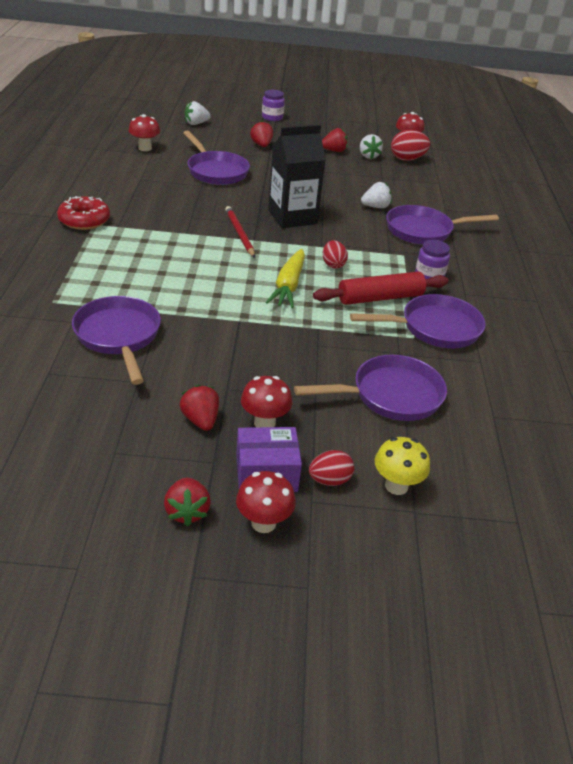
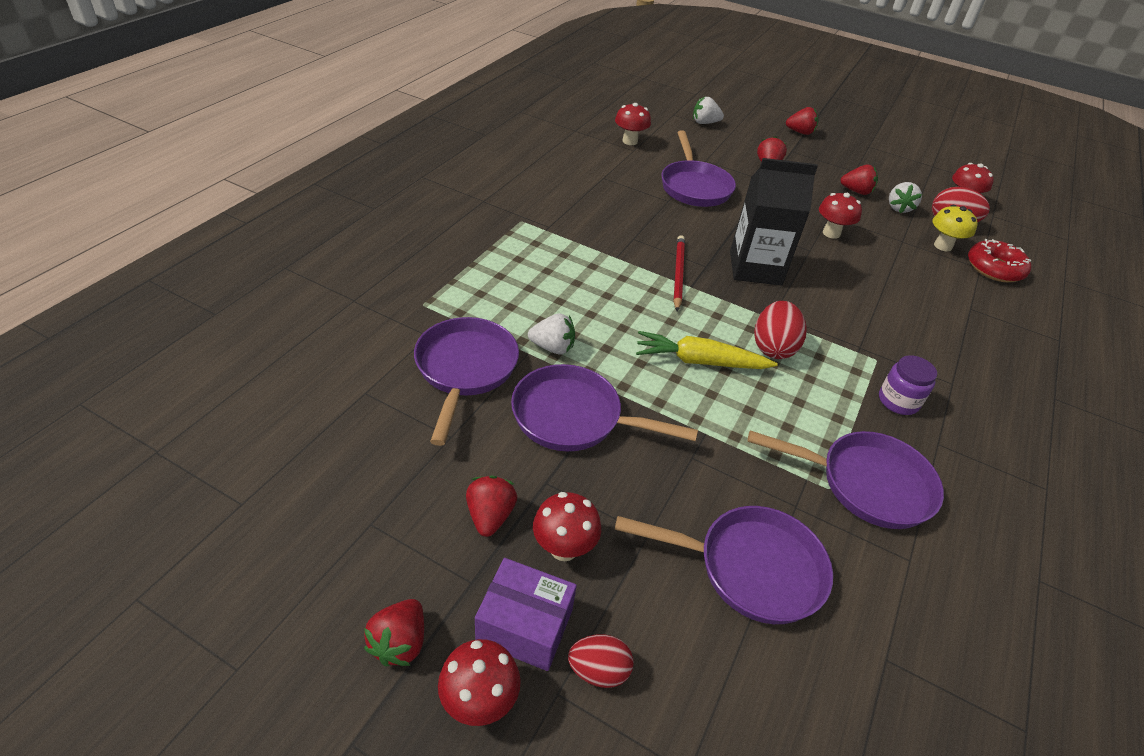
camera: 25 degrees right, 5 degrees up
(84, 220) = (514, 213): red donut -> red donut (994, 268)
(272, 117) = (800, 132): purple jar -> red strawberry
(288, 286) = (700, 361): yellow carrot -> yellow carrot turned 60 degrees clockwise
(332, 182) = (831, 233): none -> red mushroom
(333, 264) = (773, 347): red egg -> red egg, size x1.53
(375, 207) = (872, 281): white strawberry -> white strawberry (552, 347)
(380, 298) = (812, 414): red rolling pin -> none
(396, 486) = (684, 719): yellow mushroom -> yellow mushroom (942, 246)
(423, 231) = (922, 331): purple pan -> purple pan (574, 417)

